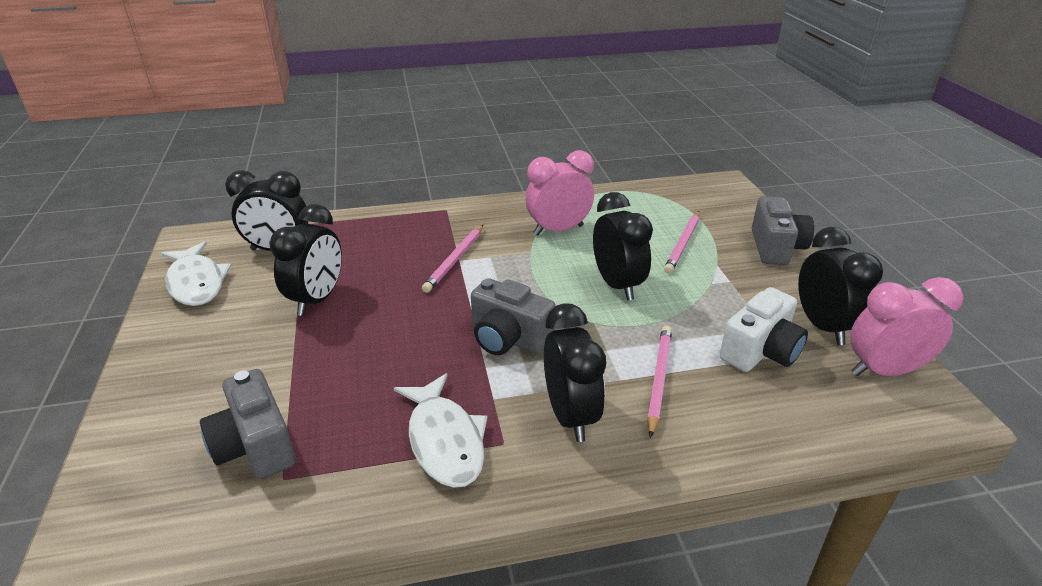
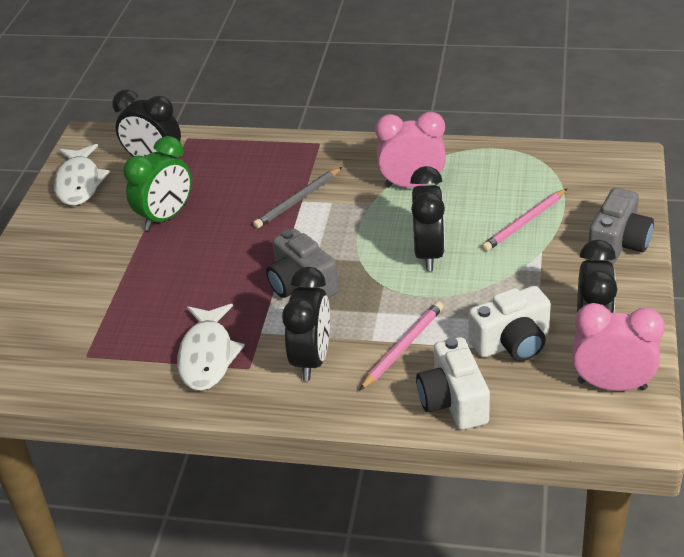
camera: 25 degrees right, 5 degrees up
(255, 446) = (76, 328): grey camera -> none
(317, 299) = (166, 217): black clock -> green clock
(455, 260) = (298, 200): pink pencil -> grey pencil
(753, 425) = (453, 401): none -> white camera

